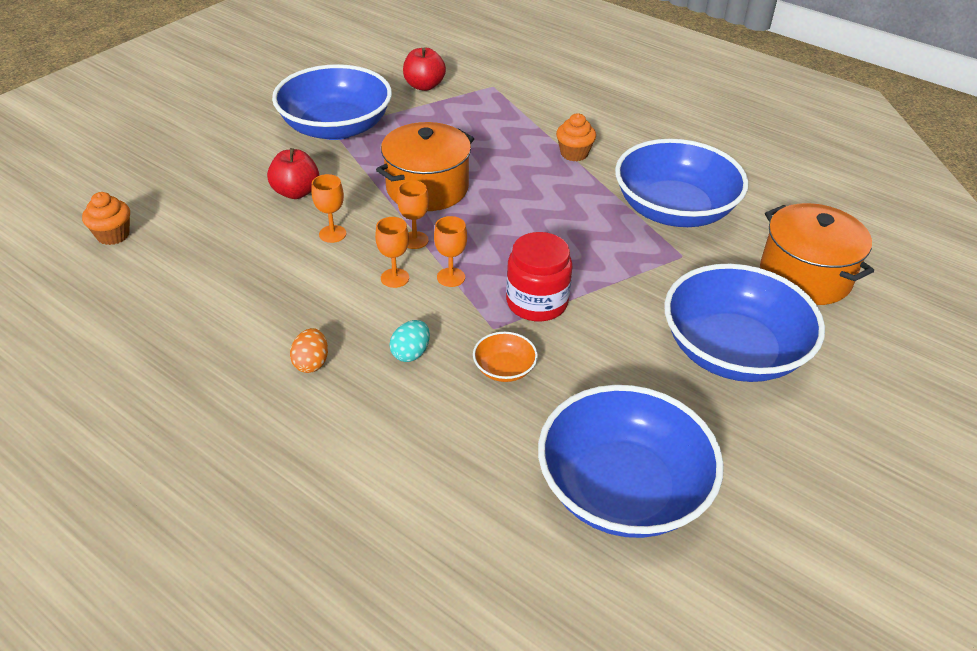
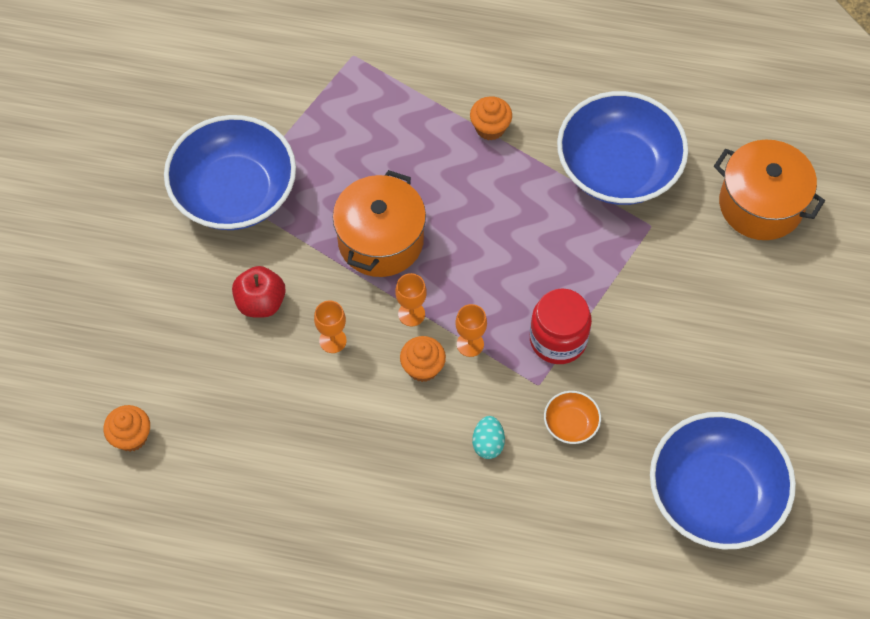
camera: 25 degrees left, 20 degrees up
(311, 363) = (415, 492): orange egg -> none
(395, 278) = (423, 367): orange goblet -> orange cupcake
(424, 86) = (282, 85): red apple -> none
(733, 351) = (737, 319): blue bowl -> none

